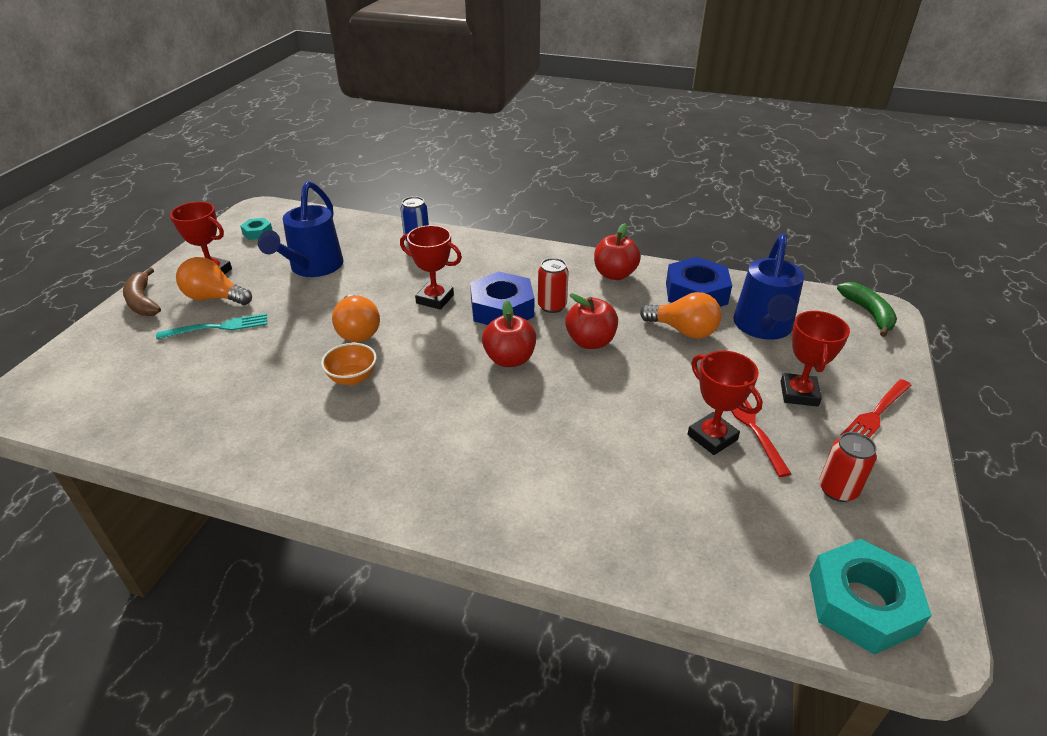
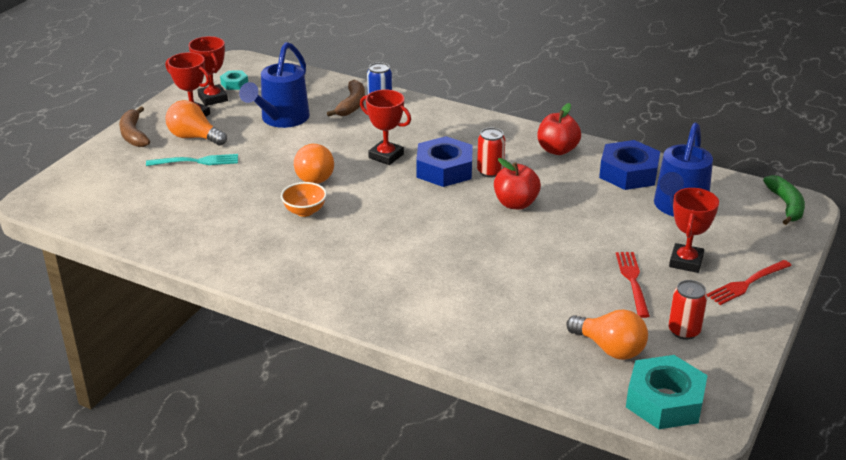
camera: 10 degrees right, 5 degrees down
(387, 245) = (352, 105): none -> brown banana
(509, 359) = (440, 210): red apple -> none
(683, 331) = (603, 203): orange light bulb -> orange light bulb (610, 348)
(712, 437) = (595, 285): red trophy -> red trophy (213, 98)

